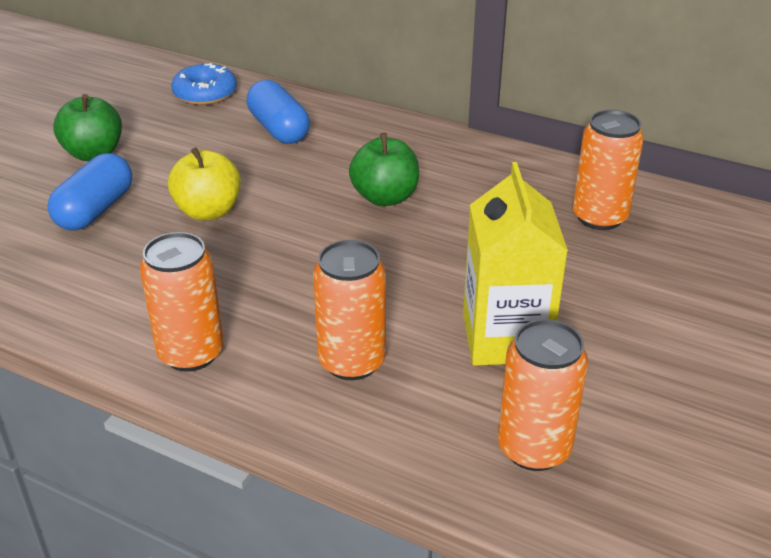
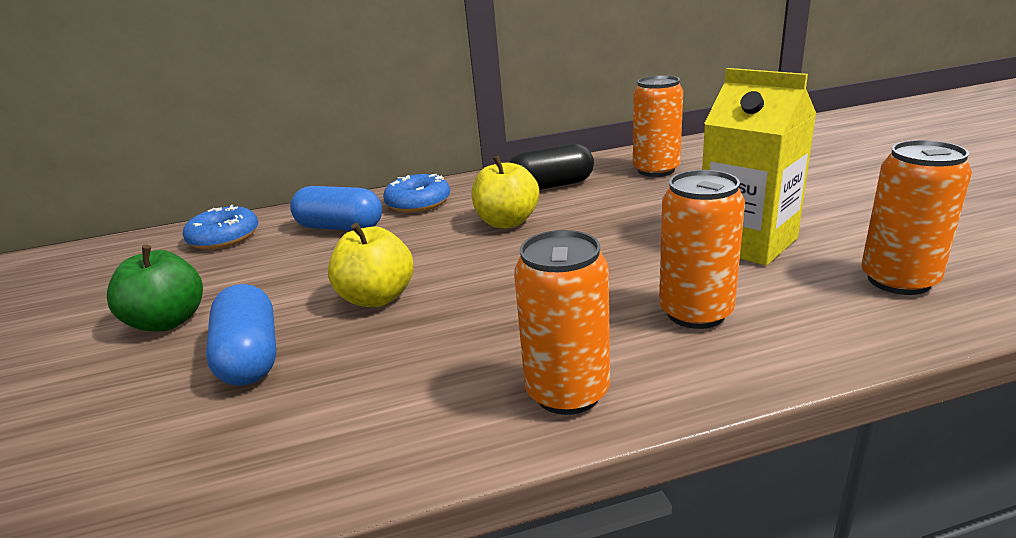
camera: 40 degrees left, 10 degrees down
(362, 135) = (418, 203): none -> blue donut
(385, 197) = (507, 222): green apple -> yellow apple
(482, 180) = (551, 186): none -> black capsule

